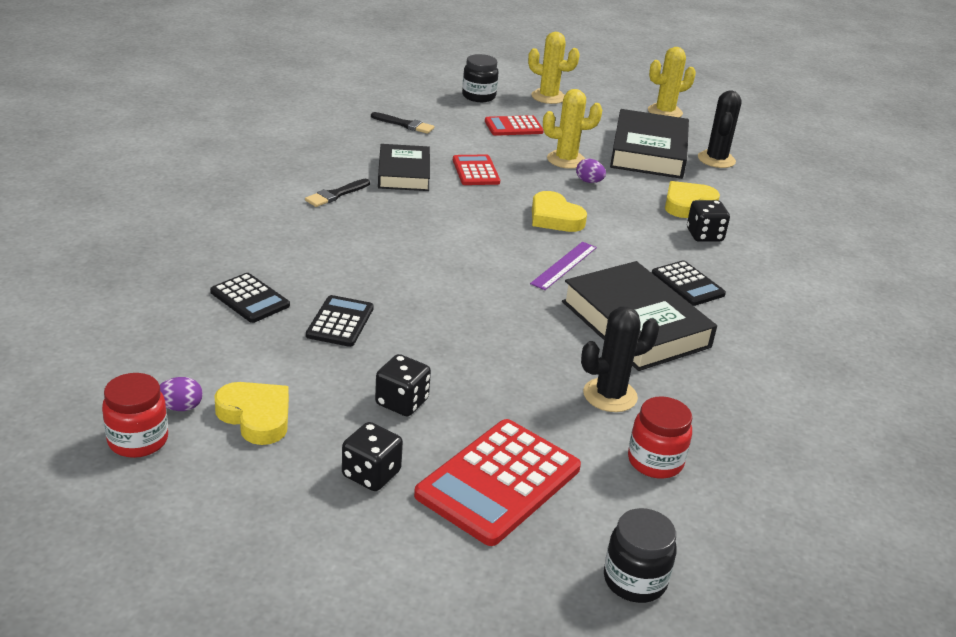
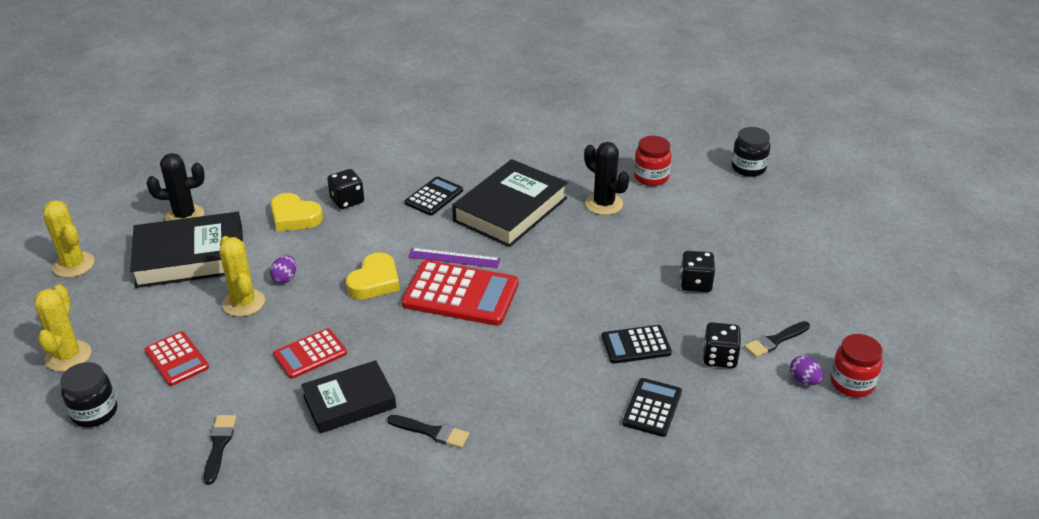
camera: 110 degrees left, 5 degrees up
(256, 416) = (775, 341): yellow heart -> black brush
(371, 474) = (771, 273): black dice -> black dice (719, 357)
(498, 482) = (726, 225): red calculator -> red calculator (460, 294)

